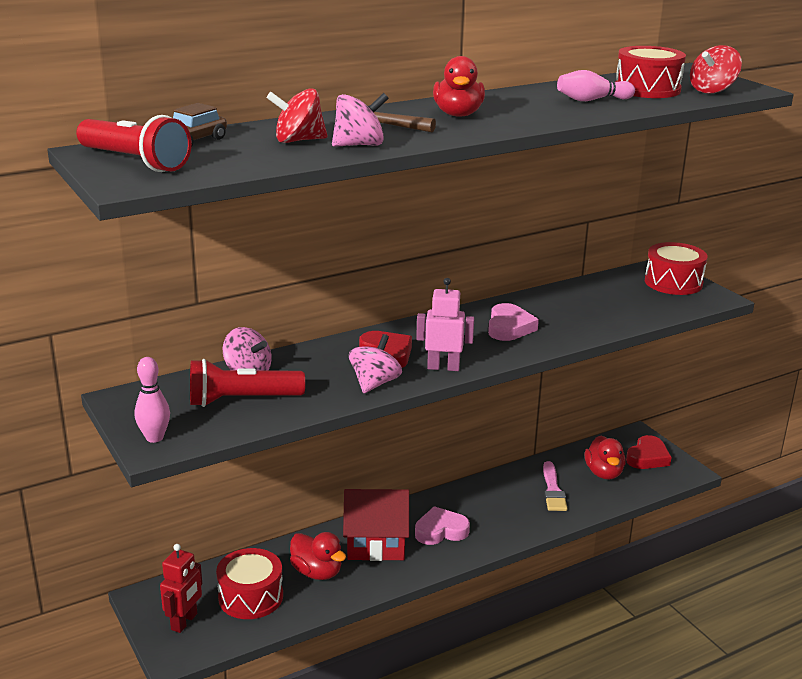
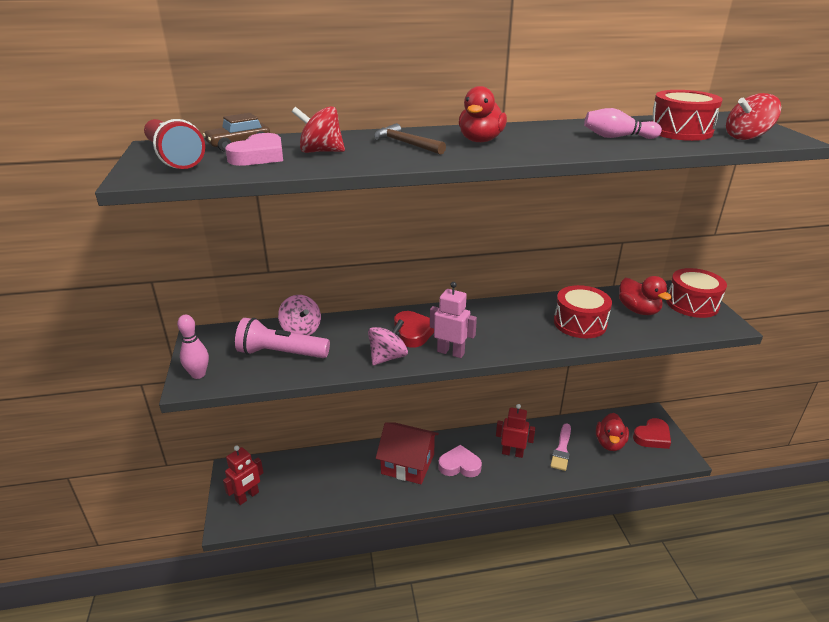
camera: 20 degrees right, 5 degrees up
(242, 400) = (281, 353): red flashlight -> pink flashlight
(251, 597) = (300, 488): red drum -> red drum (580, 323)
(317, 572) = (355, 479): red duck -> red duck (638, 310)
(359, 145) = (365, 160): pink spinning top -> none
(497, 505) = (512, 453): none -> red robot
(509, 327) = (525, 324): pink heart -> pink heart (259, 156)

